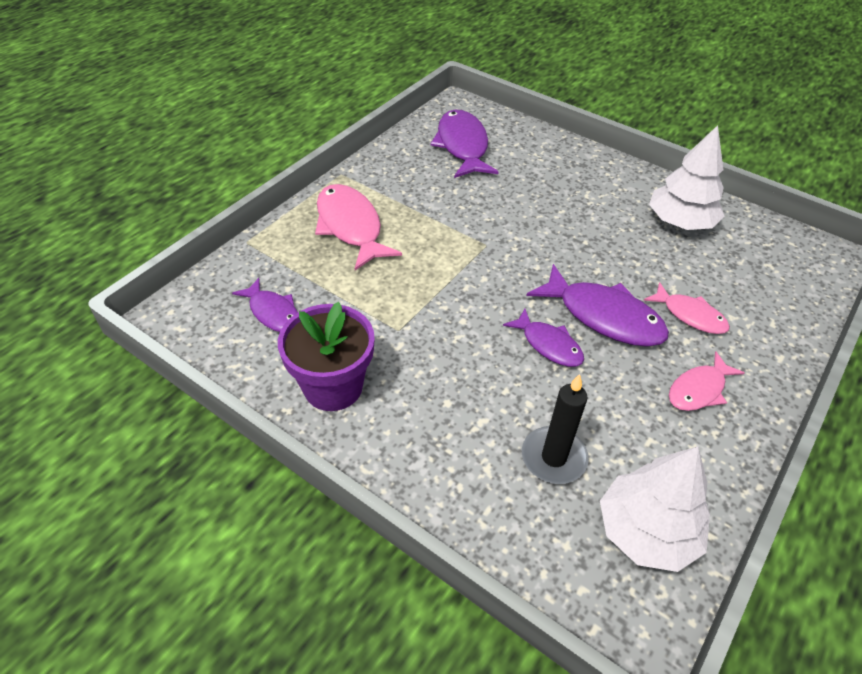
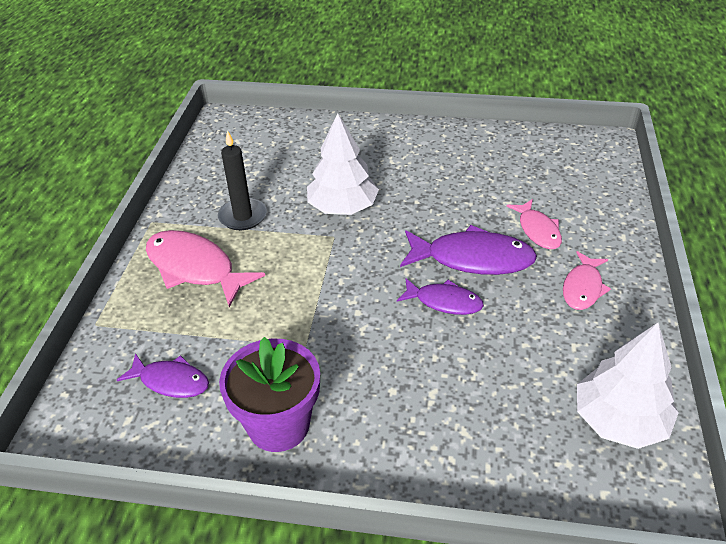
camera: 25 degrees left, 5 degrees down
(462, 146) = (253, 155): purple fish -> none
(553, 457) = (511, 395): black candle -> black candle (243, 216)
(680, 222) = (481, 157): white tree -> white tree (342, 207)
(690, 315) = (537, 230): pink fish -> pink fish turned 60 degrees clockwise

